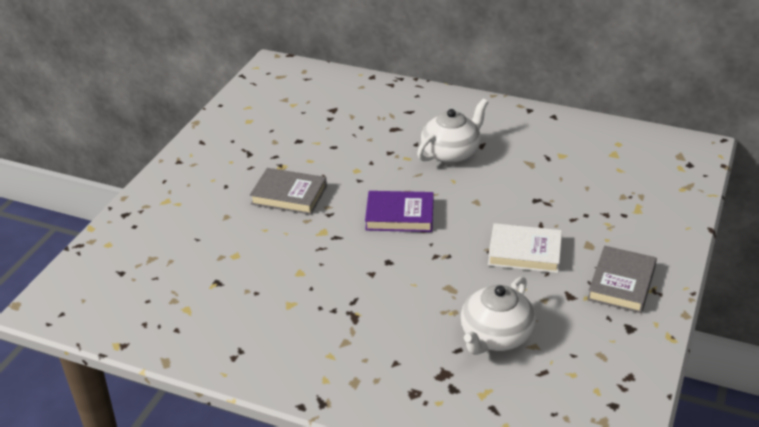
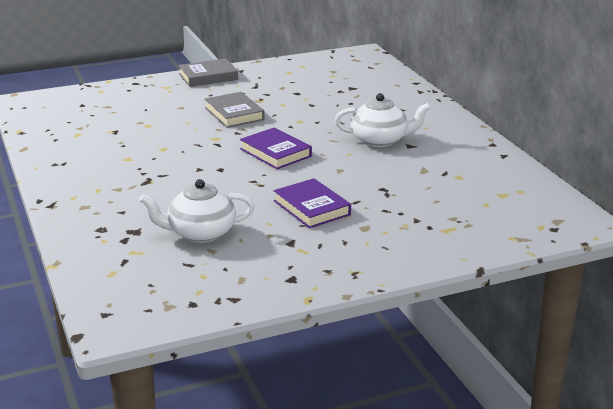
camera: 45 degrees right, 10 degrees down
(524, 252) = (312, 208): white book -> purple book
(621, 283) = (339, 256): grey book -> grey book (208, 77)

